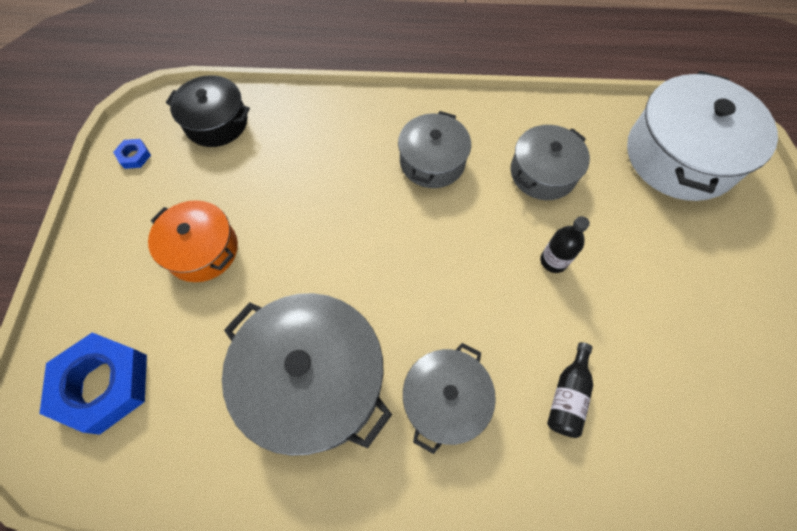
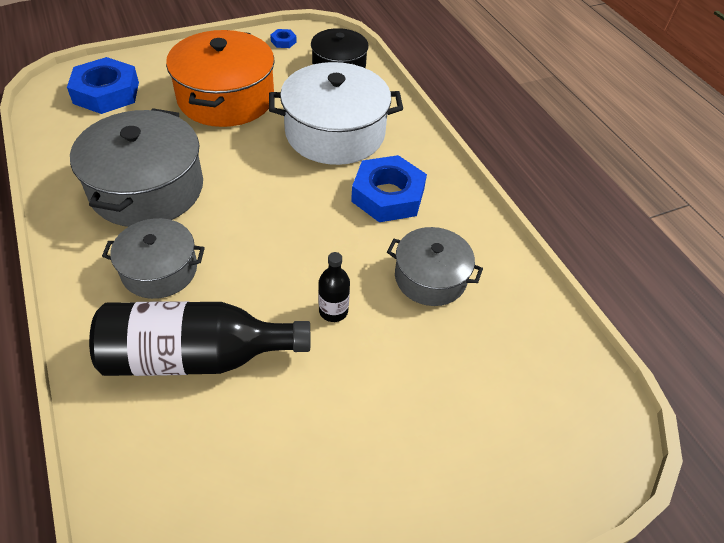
camera: 60 degrees right, 15 degrees down
(202, 250) = (226, 98): orange pot -> orange pot, size x1.67
(432, 161) = (388, 195): grey pot -> blue nut
(567, 396) = (196, 356): black bottle -> black bottle, size x2.19
(680, 156) = (541, 398): white pot -> white pot (335, 133)

